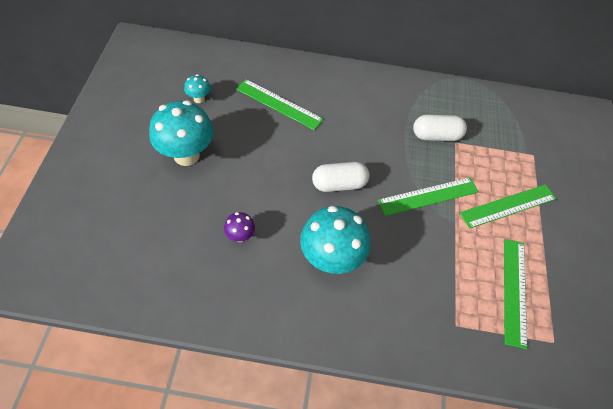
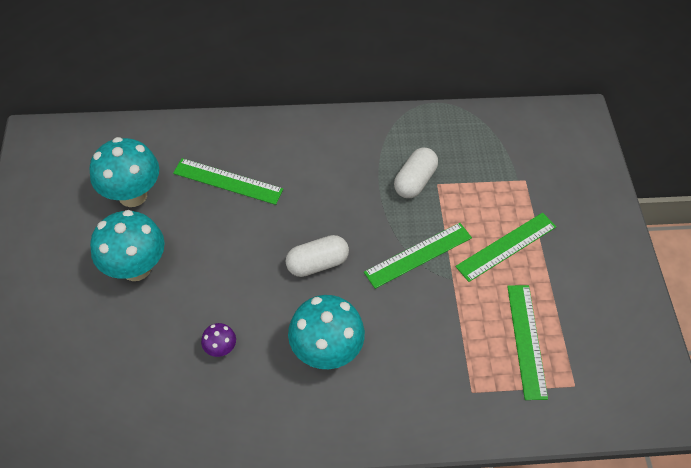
camera: 10 degrees left, 0 degrees up
(199, 99) = (133, 195): turquoise mushroom -> turquoise mushroom, size x2.16
(436, 136) = (414, 181): white capsule -> white capsule turned 45 degrees counterclockwise

